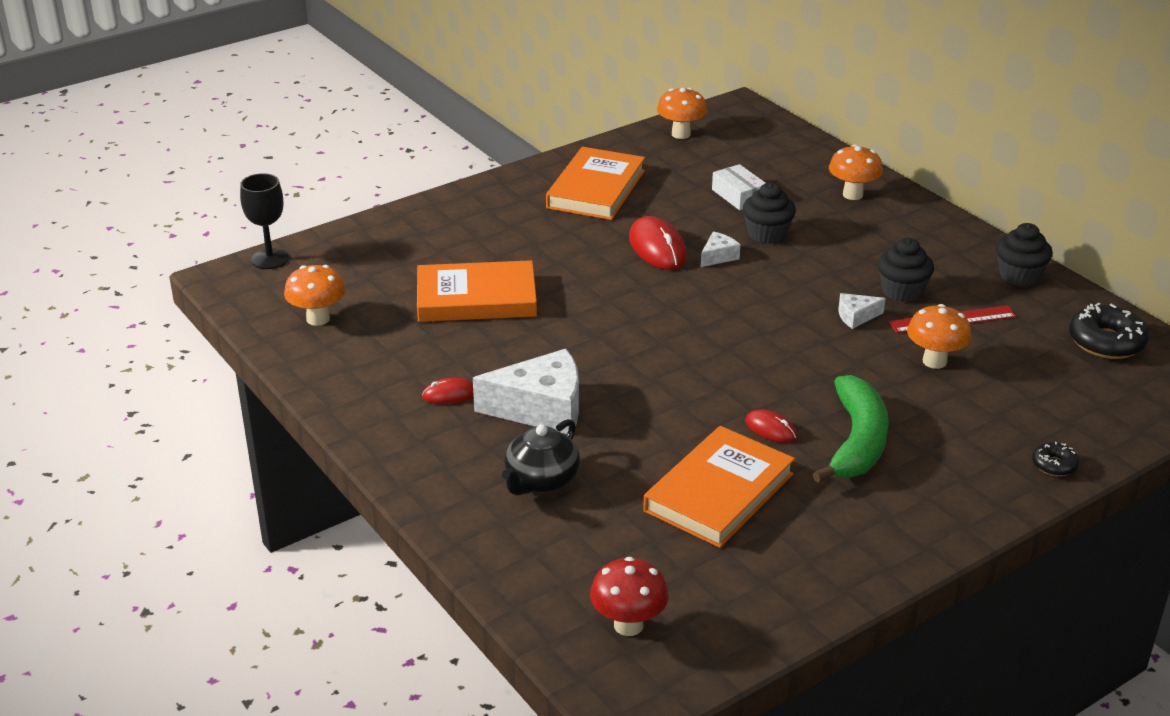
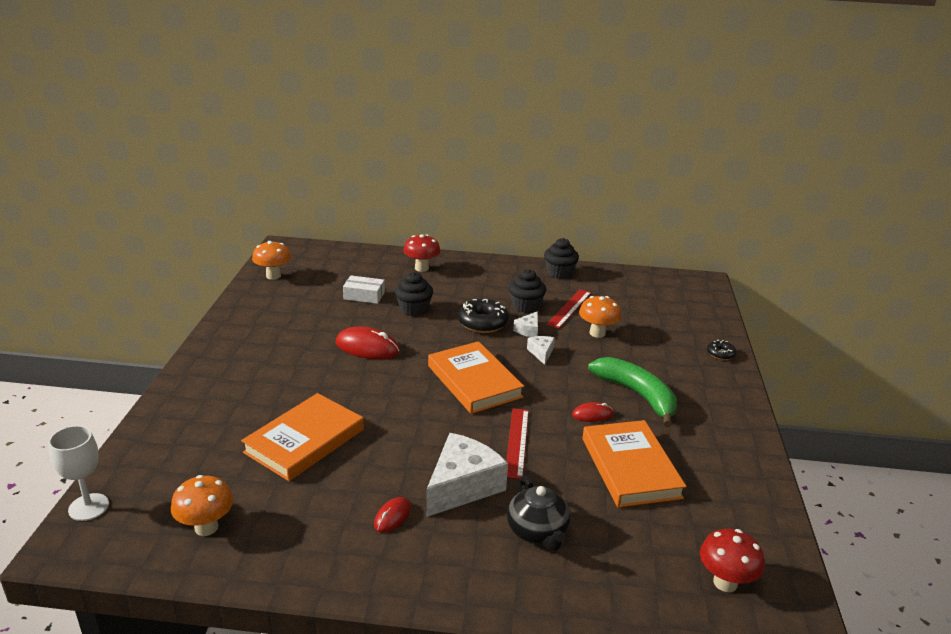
camera: 50 degrees left, 5 degrees down
(270, 259) = (88, 507): black goblet -> white goblet
(596, 189) = (272, 331): orange book -> orange book (474, 381)
(650, 406) = (517, 442): none -> red ruler
(718, 256) = (409, 335): white cheese -> white cheese (541, 353)
(852, 194) = (421, 268): orange mushroom -> red mushroom
(1106, 342) = (641, 286): black donut -> black donut (482, 323)

